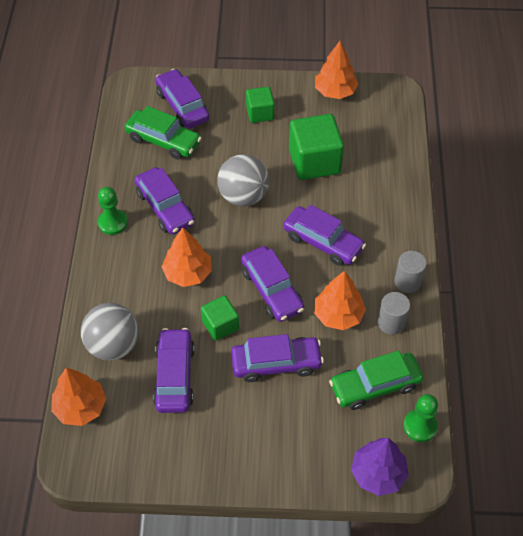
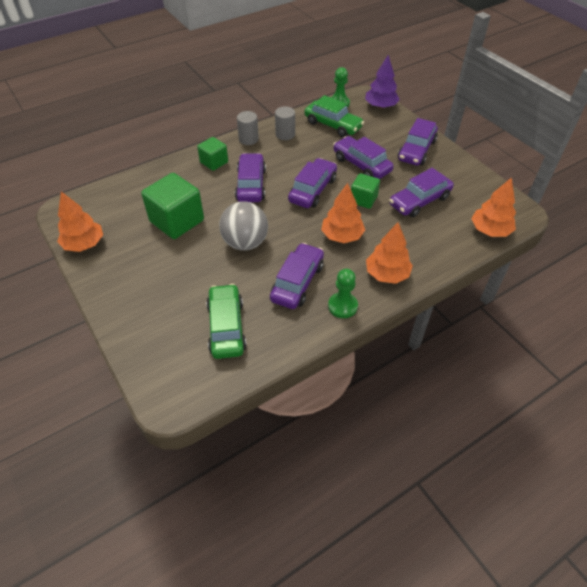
camera: 125 degrees left, 5 degrees down
(113, 345) = (435, 241): grey ball -> none
(182, 106) = (171, 339): purple car -> purple car (416, 150)
(260, 113) = (143, 278): green cube -> green cube (214, 162)
(338, 315) = (301, 155): orange tree -> orange tree (387, 274)

